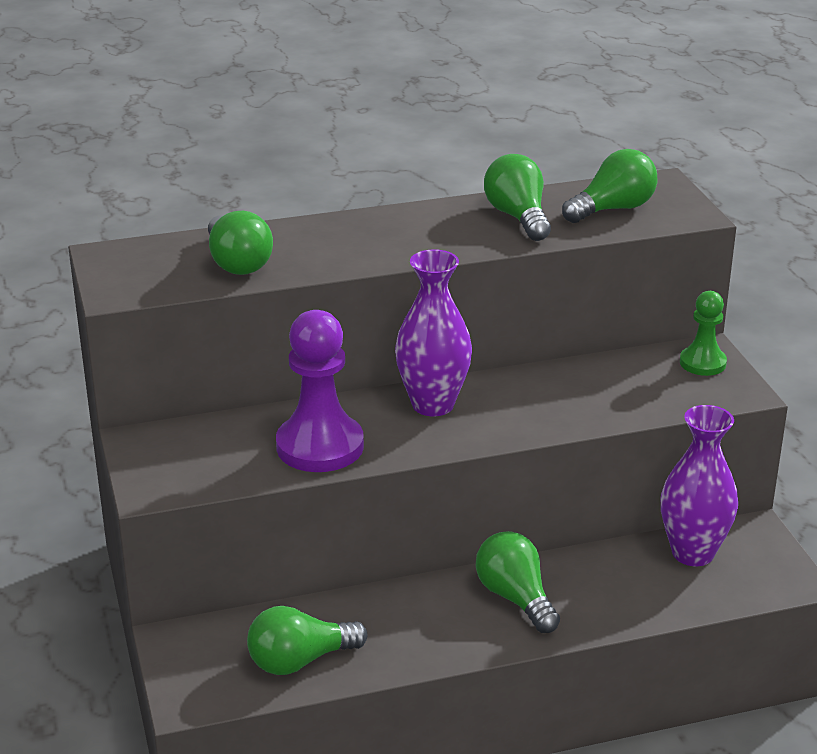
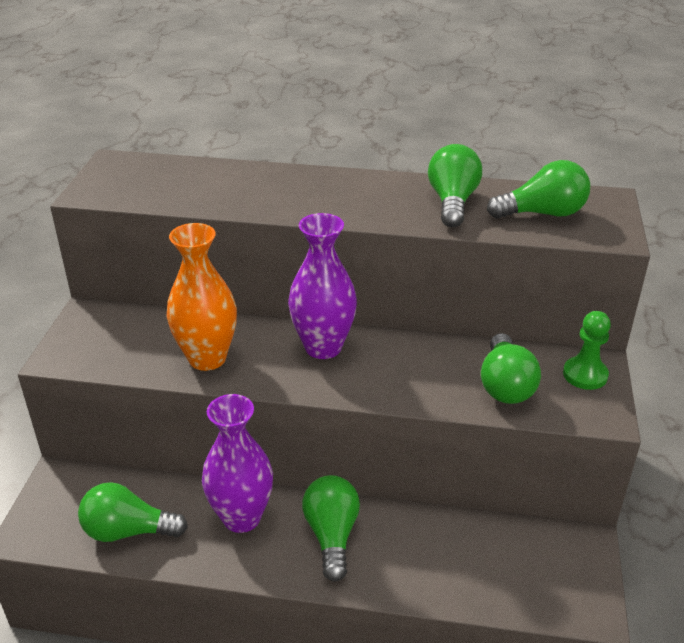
camera: 25 degrees right, 5 degrees up
(237, 263) = (196, 190): green light bulb -> green light bulb (505, 385)
(320, 446) = (207, 358): purple pawn -> orange vase
(692, 553) = (513, 546): purple vase -> purple vase (241, 517)

